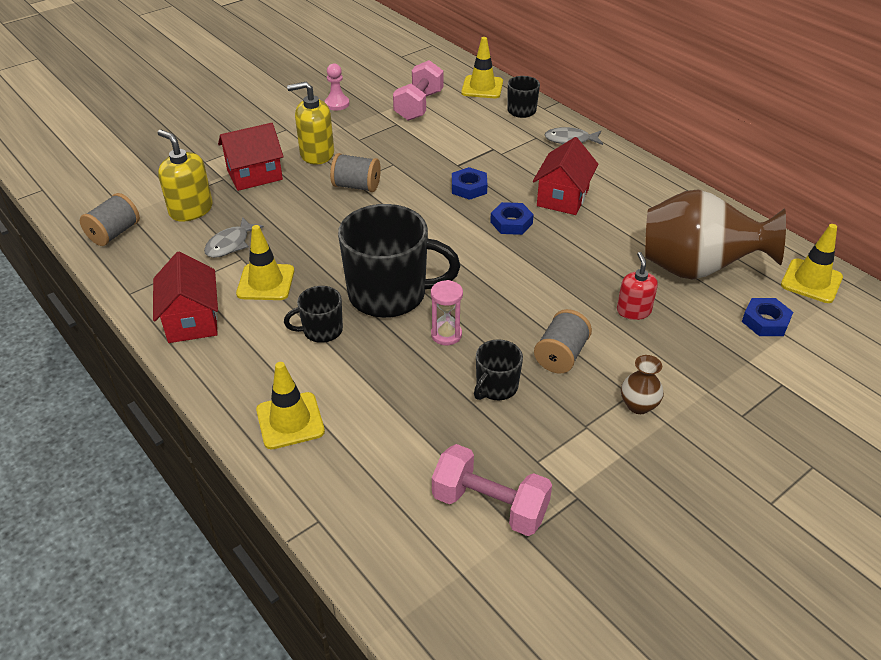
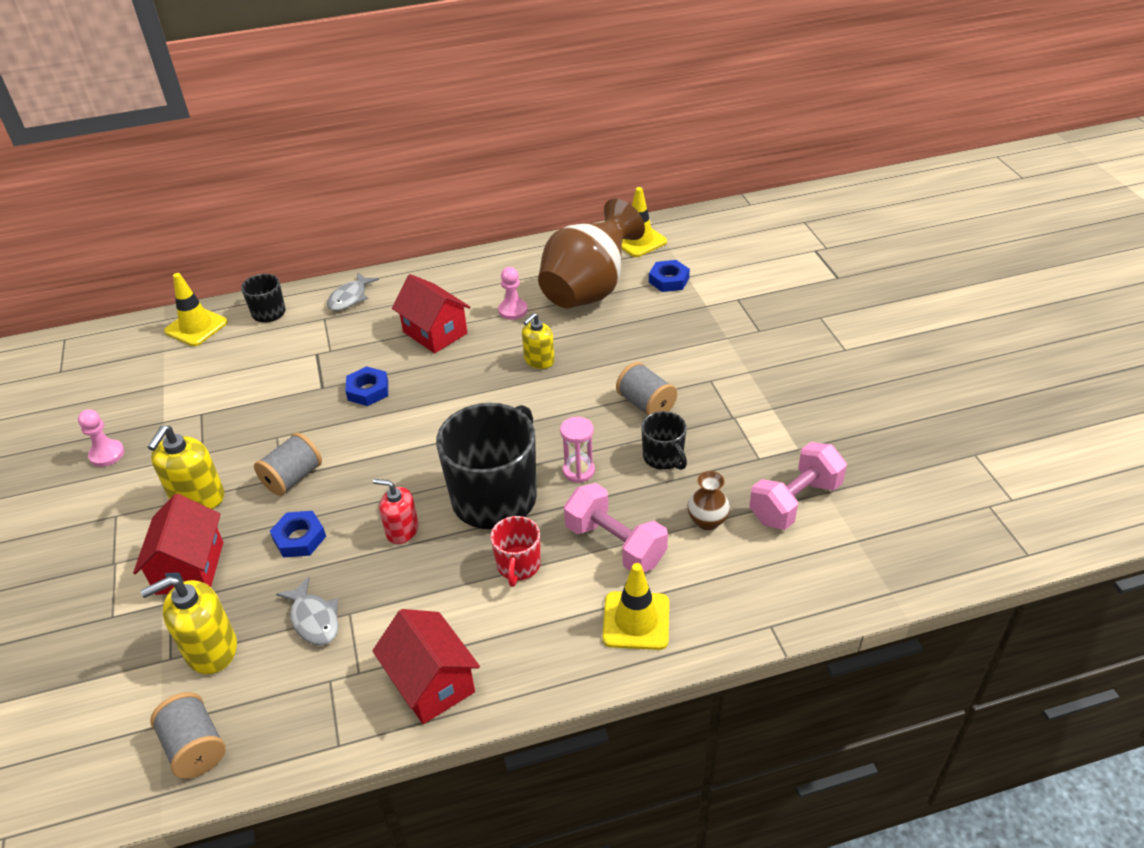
camera: 65 degrees left, 0 degrees up
(192, 320) = (431, 683): red house -> red house turned 45 degrees clockwise
(266, 282) = (409, 598): yellow traffic cone -> none
(321, 330) = (518, 565): black mug -> red mug
(419, 106) = (183, 385): pink dumbbell -> pink dumbbell (615, 544)
(511, 223) = (447, 378): blue nut -> blue nut (299, 538)
(572, 268) = (539, 360): none -> yellow soap dispenser
(627, 231) = (513, 310): none -> pink pawn
(633, 311) = (616, 344): red soap dispenser -> red soap dispenser (402, 530)
(638, 405) = (724, 380): brown vase -> brown vase (707, 521)

